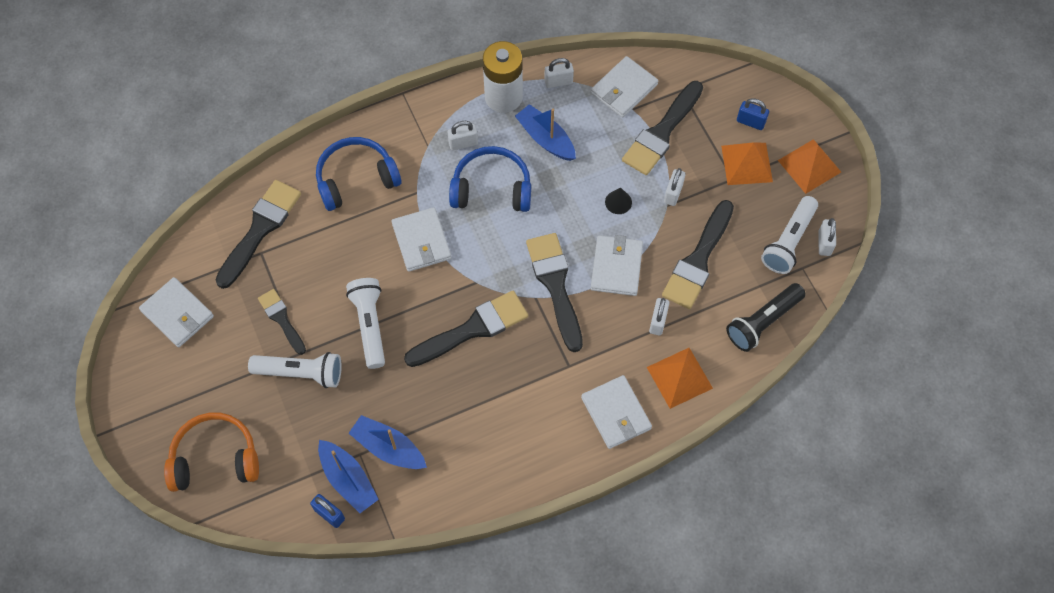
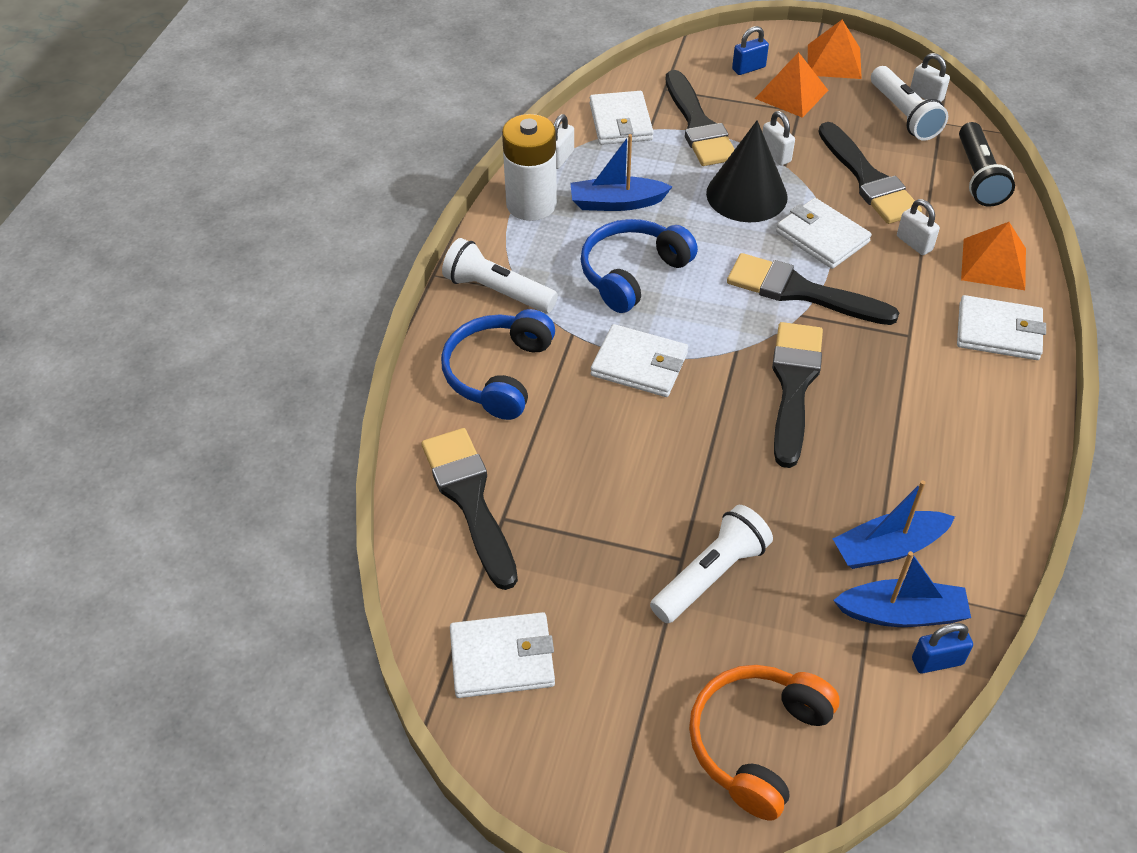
camera: 50 degrees left, 15 degrees down
(281, 319) = (617, 551): black brush -> none
(370, 325) = (705, 471): white flashlight -> white flashlight (497, 291)
(463, 143) = (552, 264): white padlock -> none
(618, 202) = (746, 195): black cone -> black cone, size x2.35

